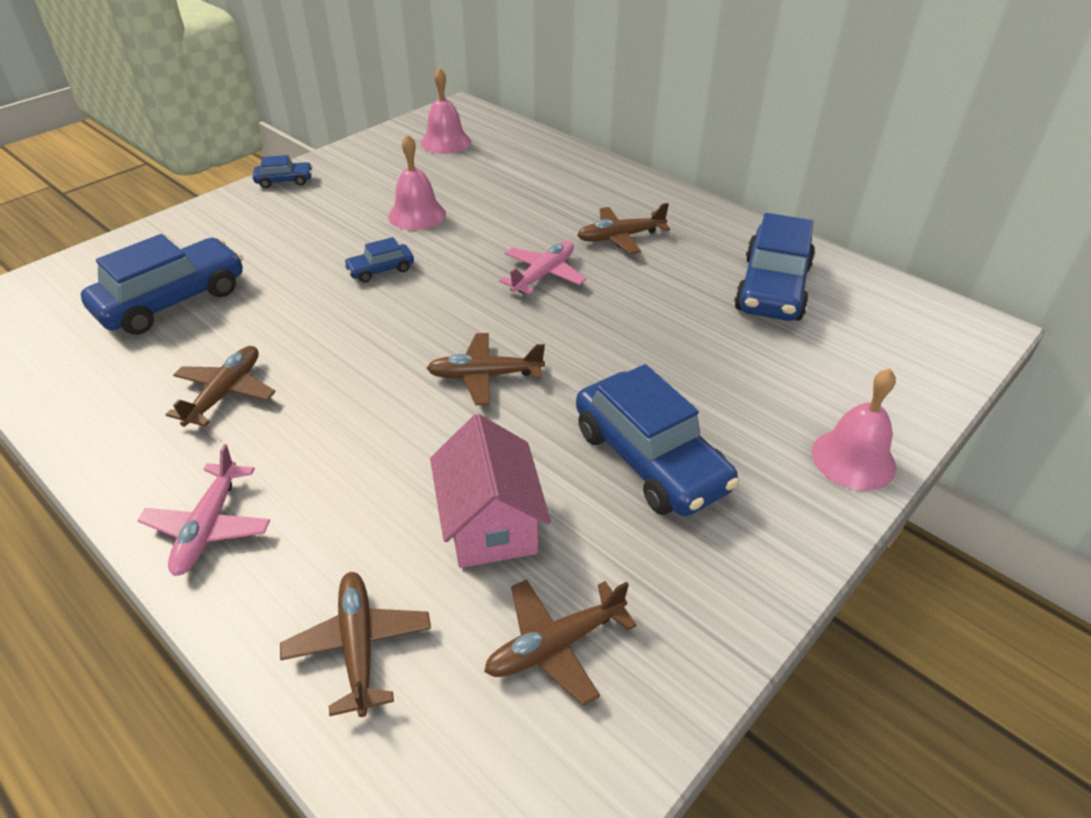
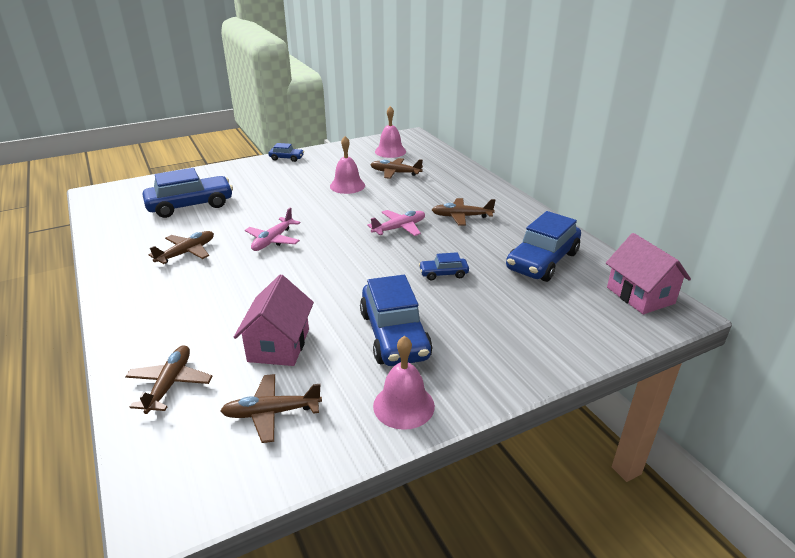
camera: 20 degrees right, 10 degrees down
(209, 527) = (136, 311): pink plane -> pink plane (273, 240)
(380, 270) = (307, 210): blue car -> blue car (443, 274)
(484, 376) = (328, 272): brown plane -> brown plane (395, 173)
(853, 459) = (527, 365): pink bell -> pink bell (403, 405)
(922, 314) = (640, 295): none -> pink house

